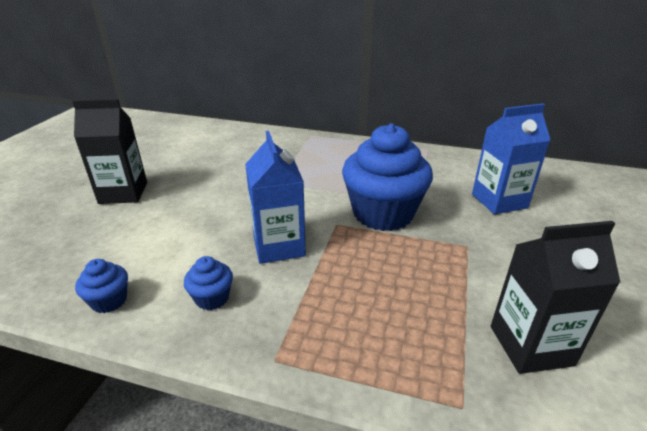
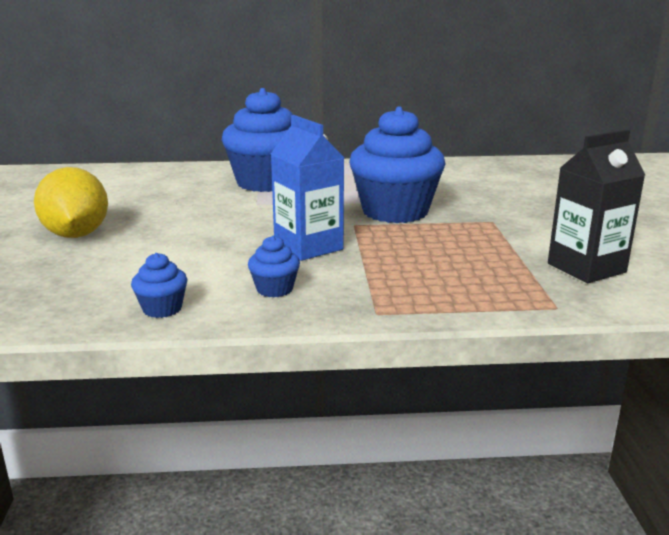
camera: 20 degrees left, 10 degrees down
(123, 193) = (76, 235): black carton -> yellow lemon
(300, 157) = (266, 182): none -> blue cupcake
(499, 201) = (499, 189): blue carton -> none

